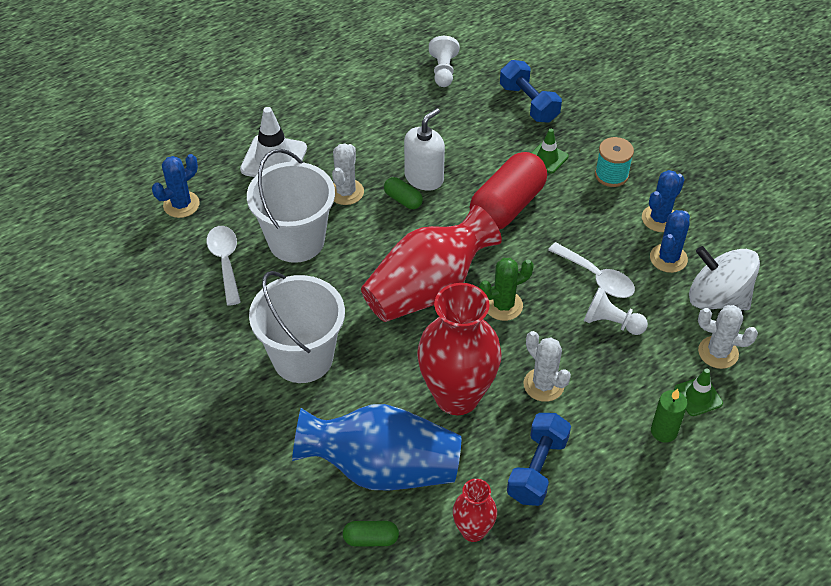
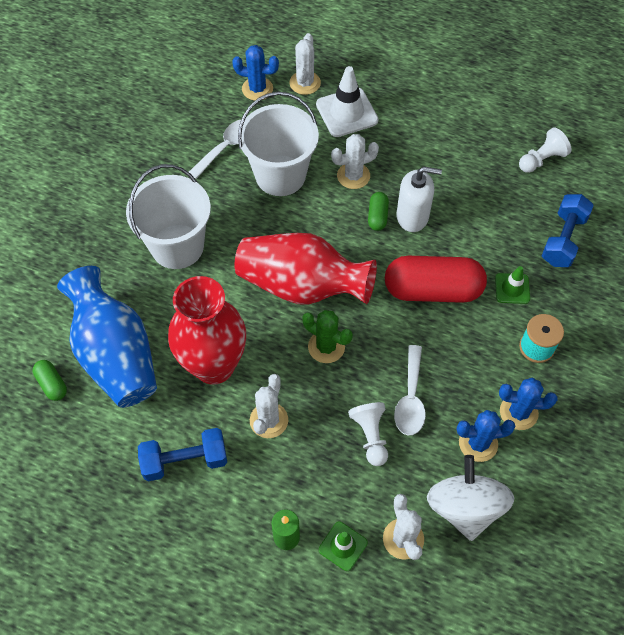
camera: 55 degrees right, 10 degrees up
(211, 168) = (305, 83): none -> white cactus
(473, 531) = (100, 447): red vase -> none

